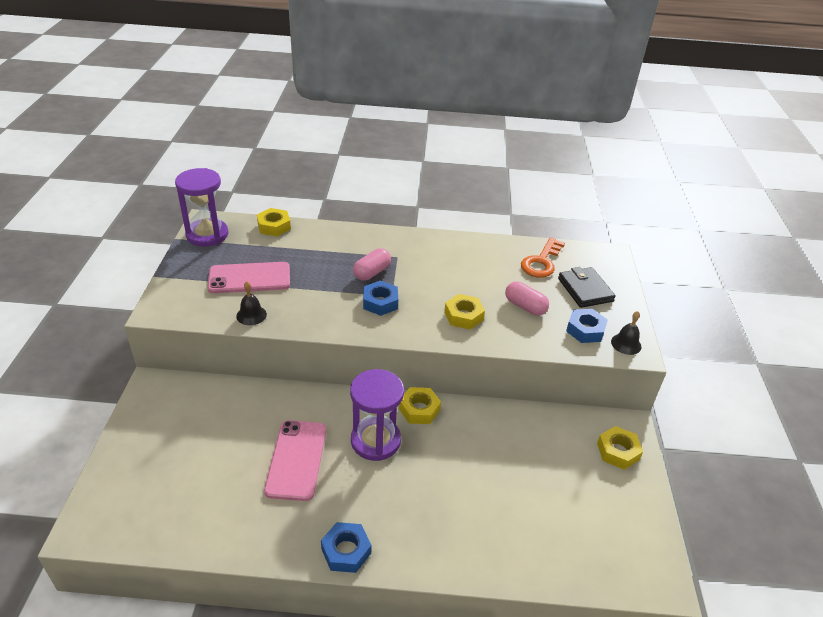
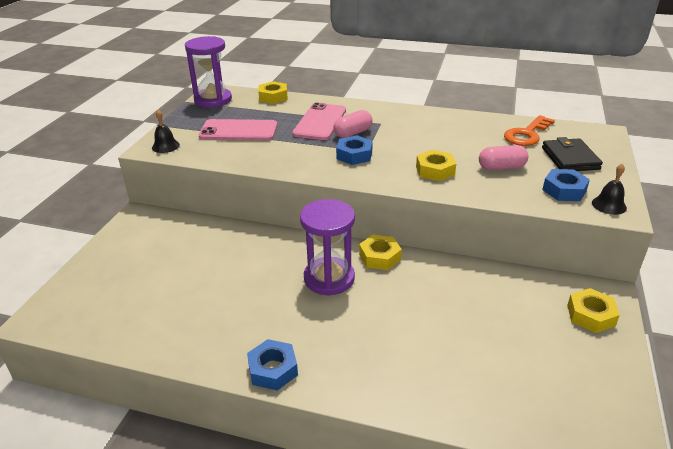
camera: 15 degrees right, 5 degrees down
(251, 315) = (230, 156): black bell -> black bell (165, 146)
(296, 459) = (247, 286): pink phone -> pink phone (320, 122)
(525, 306) = (501, 167): pink capsule -> pink capsule turned 60 degrees counterclockwise

